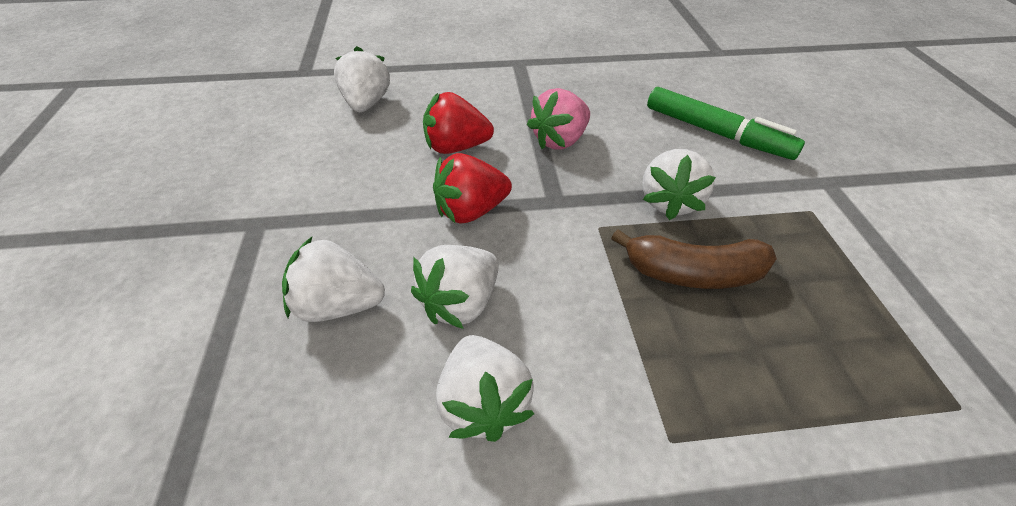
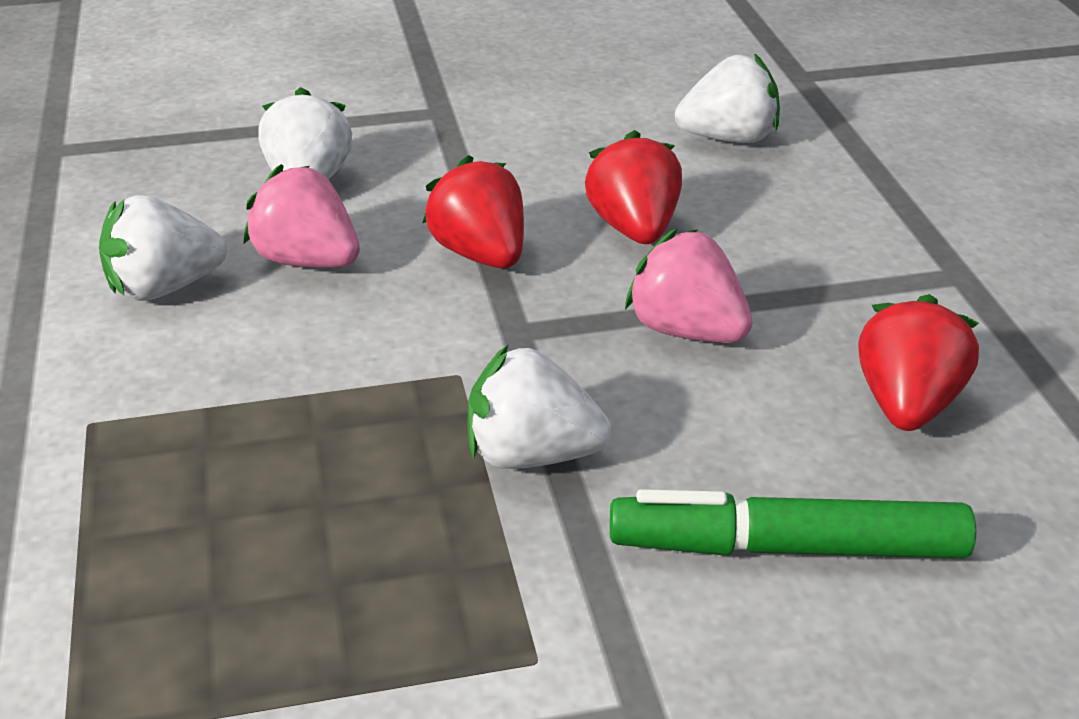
camera: 85 degrees right, 10 degrees down
(460, 303) = (307, 261): white strawberry -> pink strawberry
(616, 90) = (907, 404): none -> red strawberry
(694, 273) = (356, 468): brown banana -> none
(716, 133) = (787, 548): green marker -> green marker turned 60 degrees clockwise

